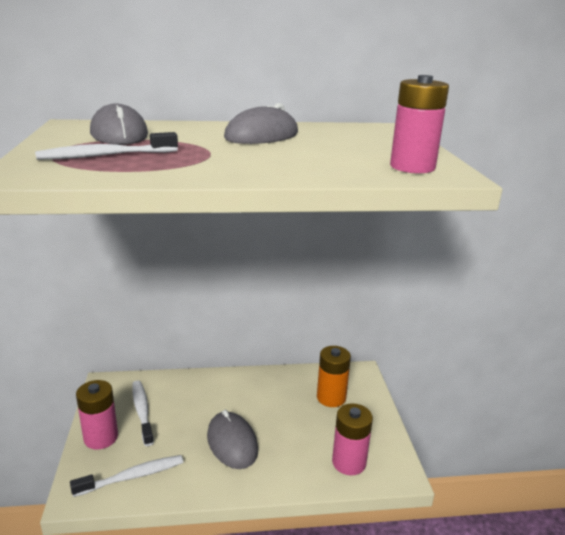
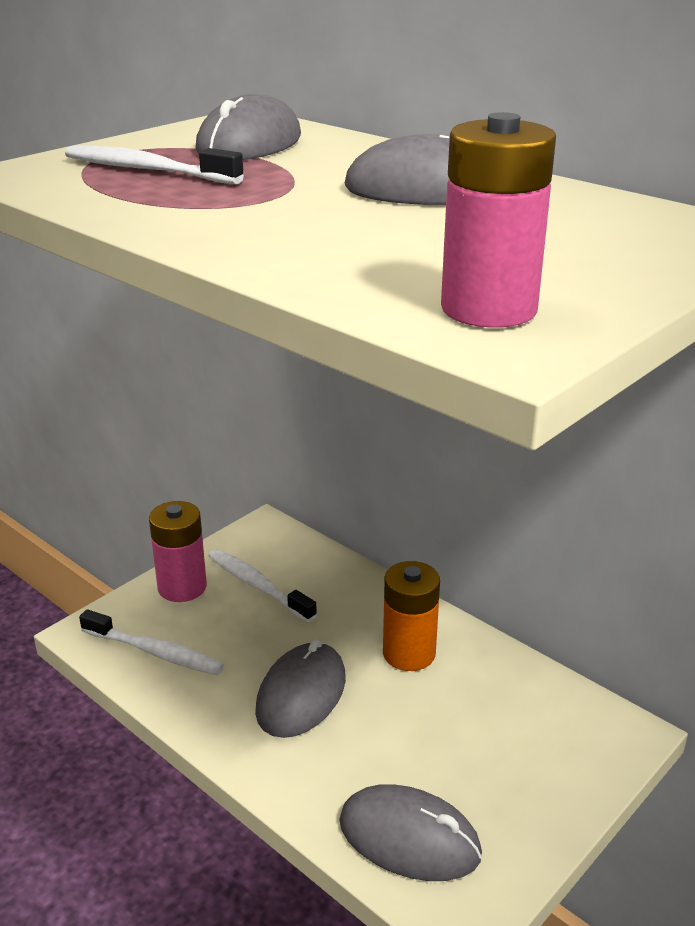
camera: 50 degrees right, 5 degrees up
(142, 411) = (257, 585): white toothbrush -> white toothbrush turned 75 degrees counterclockwise
(331, 397) = (518, 734): orange battery -> orange battery (409, 653)
(349, 462) = (409, 838): pink battery -> grey mouse

